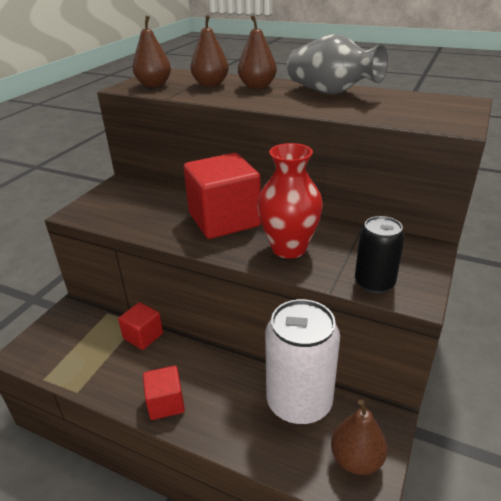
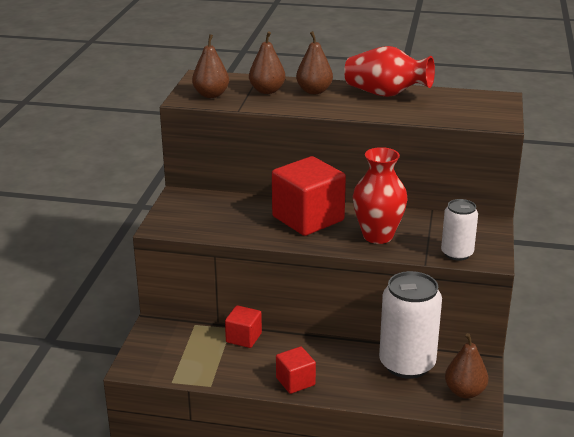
camera: 15 degrees left, 5 degrees down
(331, 92) = (385, 94): grey vase -> red vase
(374, 283) = (457, 253): black can -> white can

